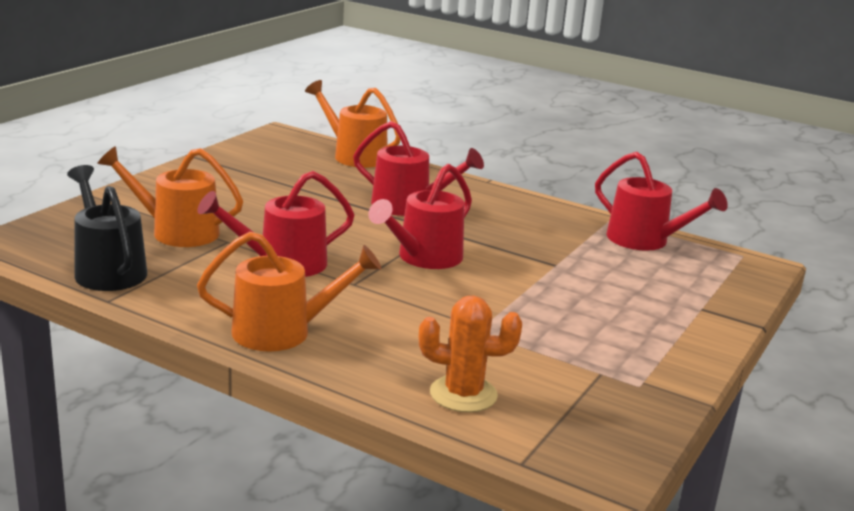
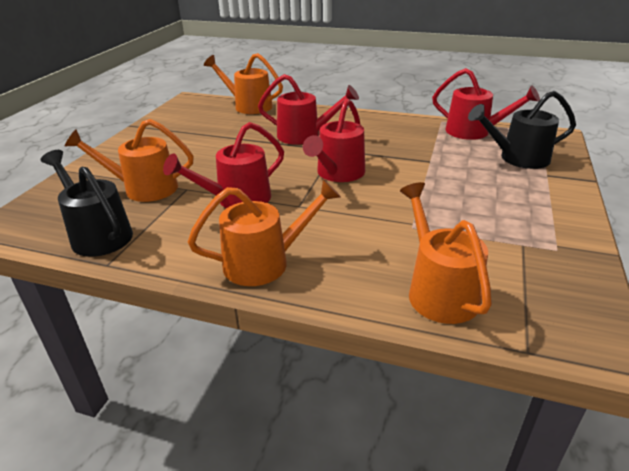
camera: 10 degrees left, 10 degrees up
(463, 394) = (438, 290): orange cactus -> orange watering can
(678, 282) = (517, 158): none -> black watering can

